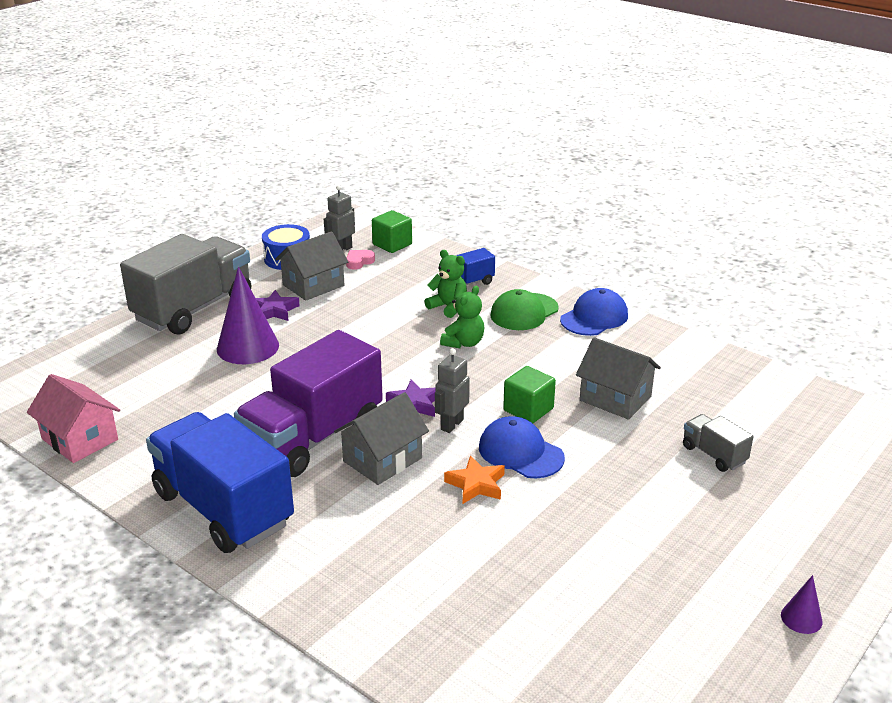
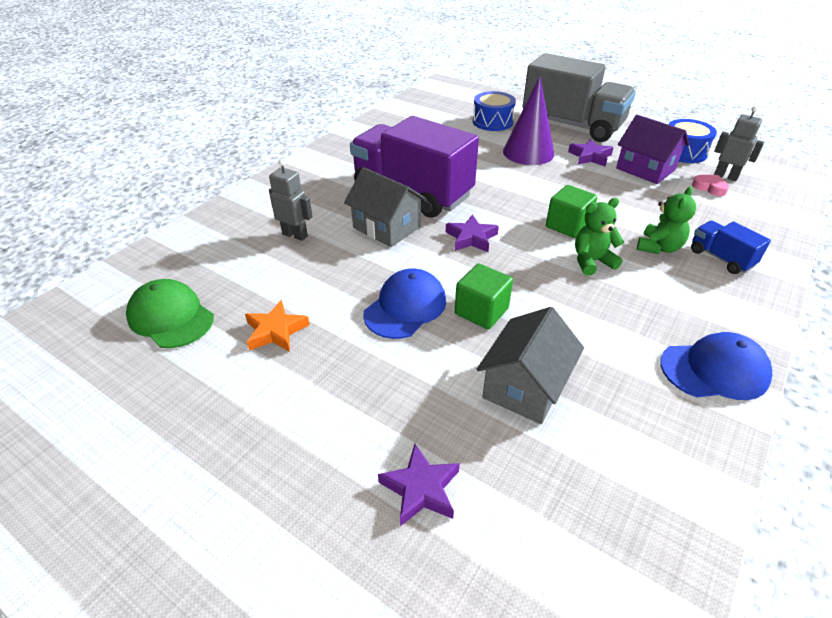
camera: 85 degrees right, 10 degrees up
(80, 439) = (398, 114): pink house -> none
(152, 362) = (492, 122): none -> blue drum
(223, 508) = (327, 168): blue truck -> none
(313, 285) = (645, 169): grey house -> purple house
(392, 244) = (764, 203): green cube -> green cube (567, 225)
(451, 424) = (444, 261): grey robot -> grey robot (295, 235)
(463, 343) = (592, 261): green teddy bear -> green teddy bear turned 135 degrees clockwise
(476, 484) = (354, 280): orange star -> orange star (276, 331)
(524, 312) = (685, 304): green cap -> green cap (171, 317)
(594, 317) = (714, 370): blue cap -> blue cap turned 45 degrees counterclockwise
(714, 454) = (421, 489): grey truck -> purple star
(801, 618) = (96, 554): purple cone -> none

